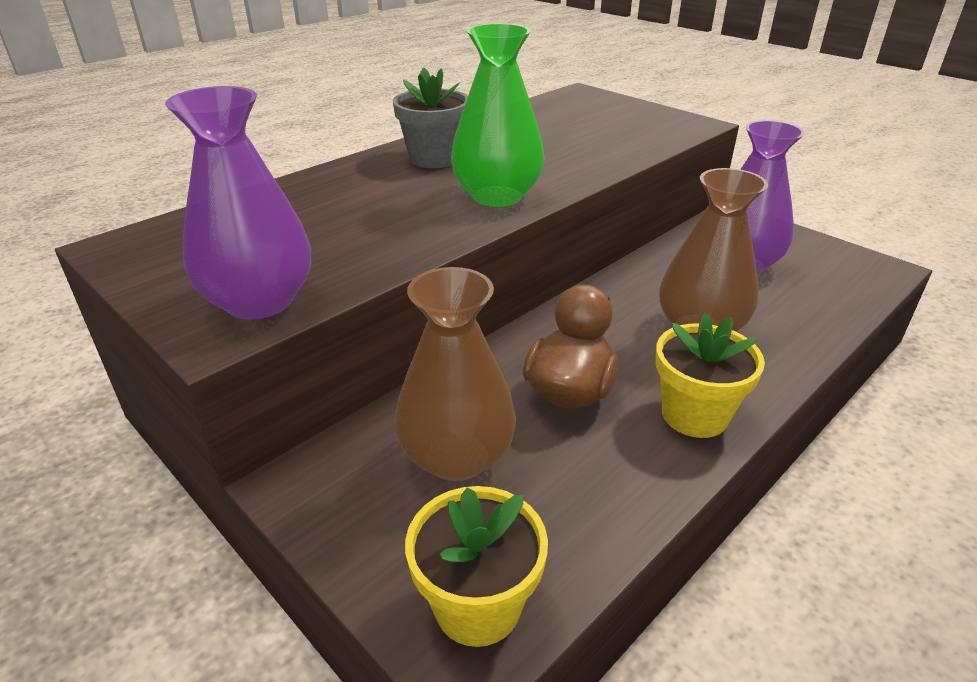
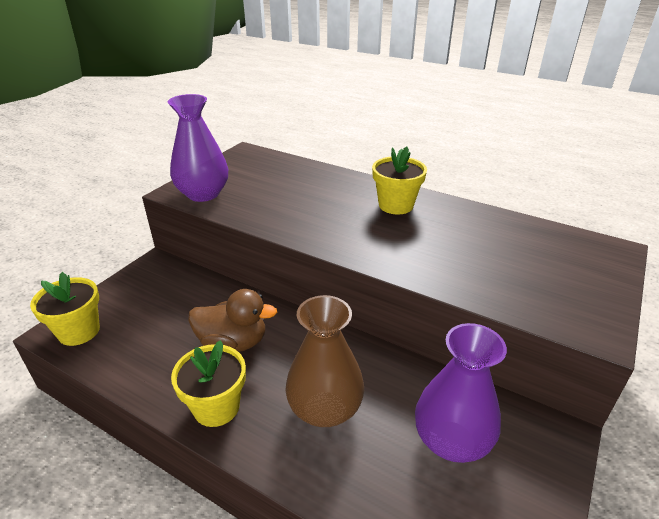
camera: 75 degrees right, 0 degrees up
(434, 158) = (396, 205): grey flower pot -> yellow flower pot
(457, 457) = (173, 307): brown vase -> none
(497, 196) = (349, 238): green vase -> none

